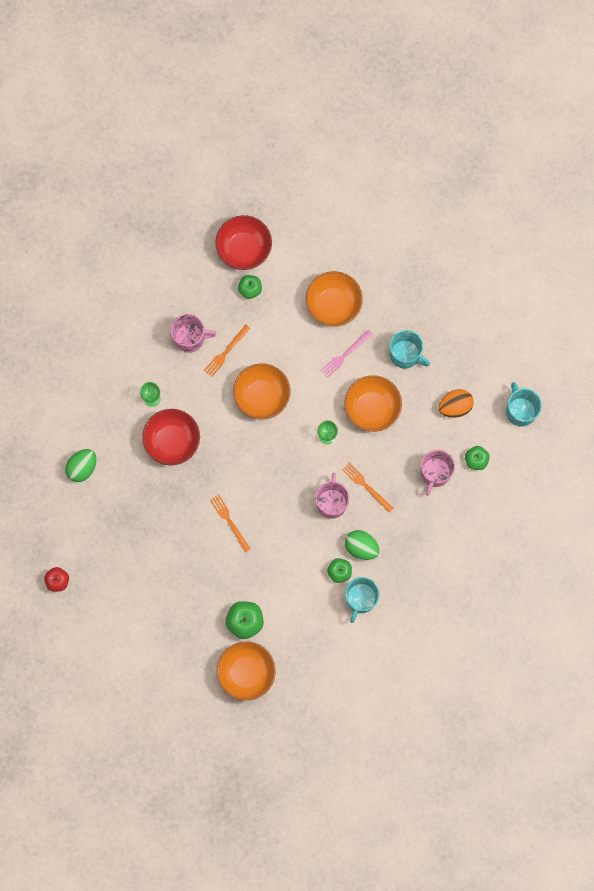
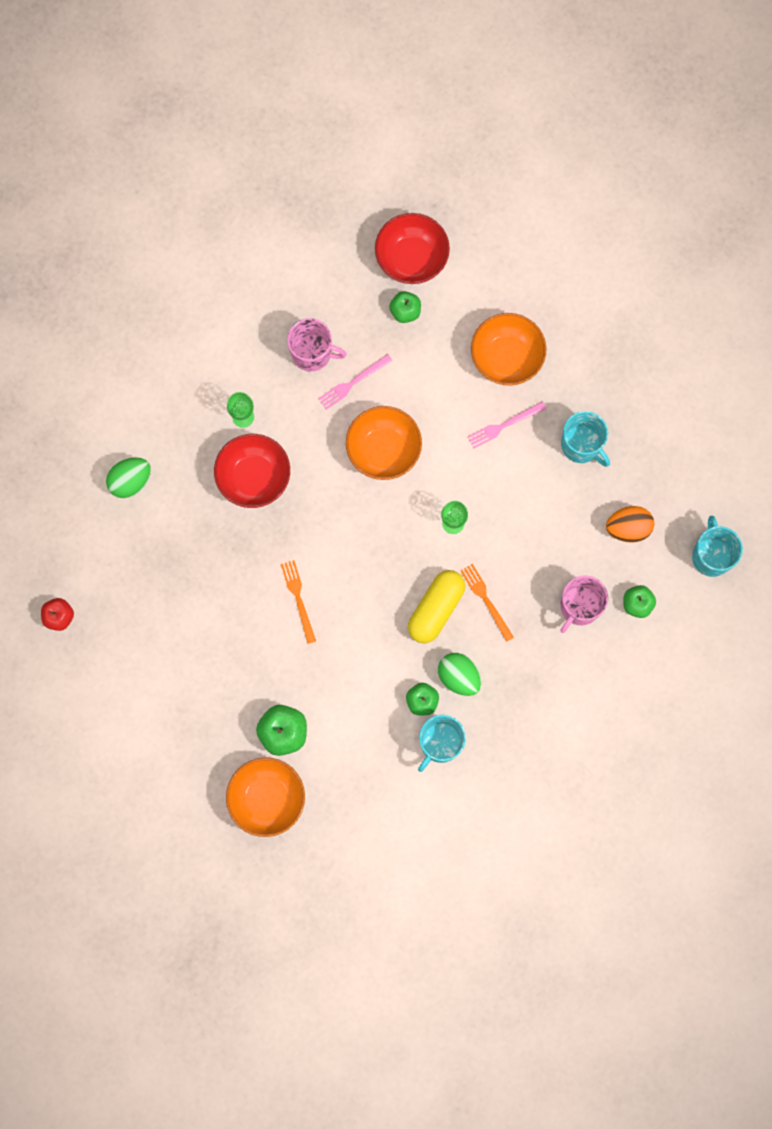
camera: 15 degrees right, 0 degrees up
(226, 352) = (353, 382): orange fork -> pink fork
(331, 502) = (436, 609): pink mug -> yellow capsule
(372, 408) = (521, 502): orange bowl -> none

